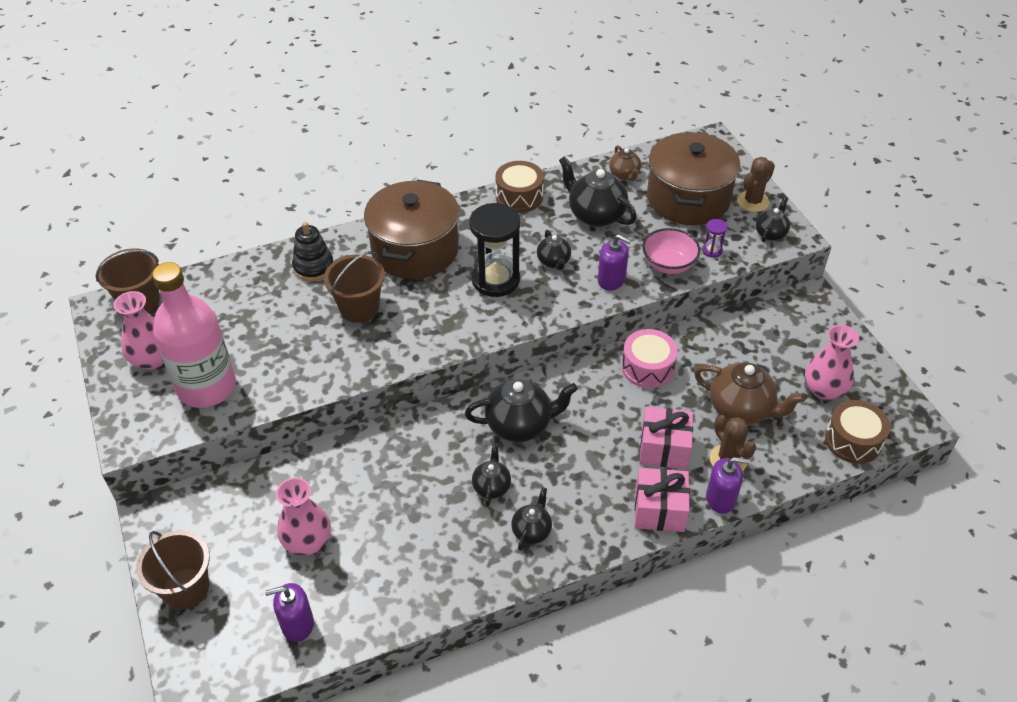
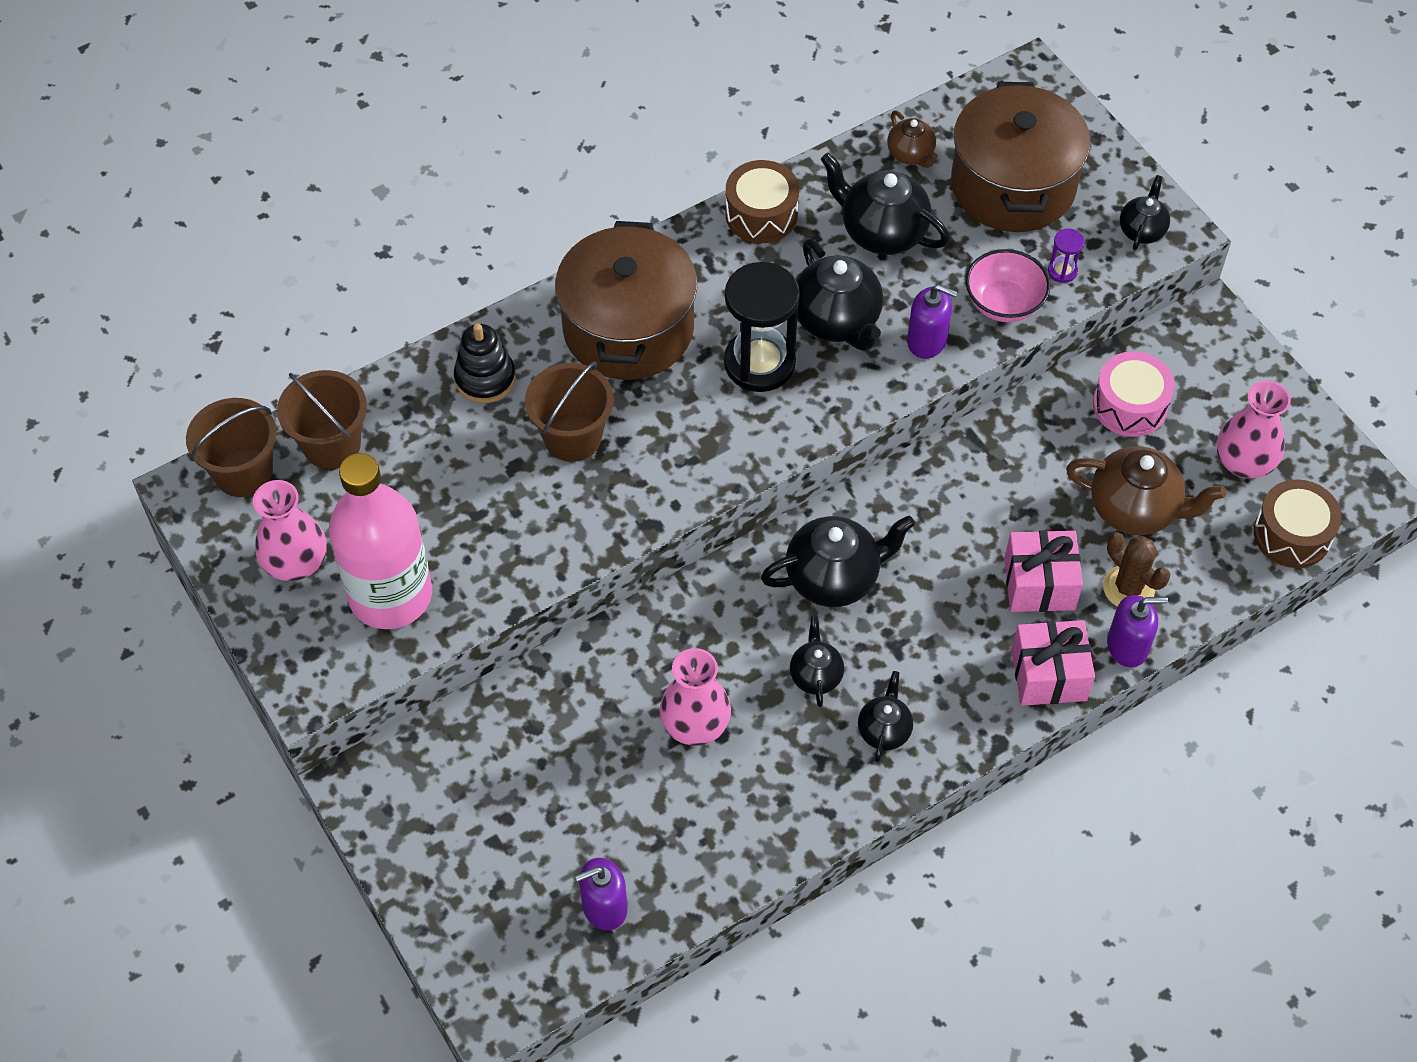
camera: 10 degrees left, 10 degrees up
(186, 588) = (439, 882): brown bucket -> brown bucket (332, 444)
(307, 541) = (584, 792): pink vase -> pink vase (695, 724)
(554, 262) = (837, 321): black teapot -> black teapot, size x1.77
(647, 367) = (995, 463): pink drum -> pink drum (1130, 405)
(753, 201) = (1108, 177): brown cactus -> none

